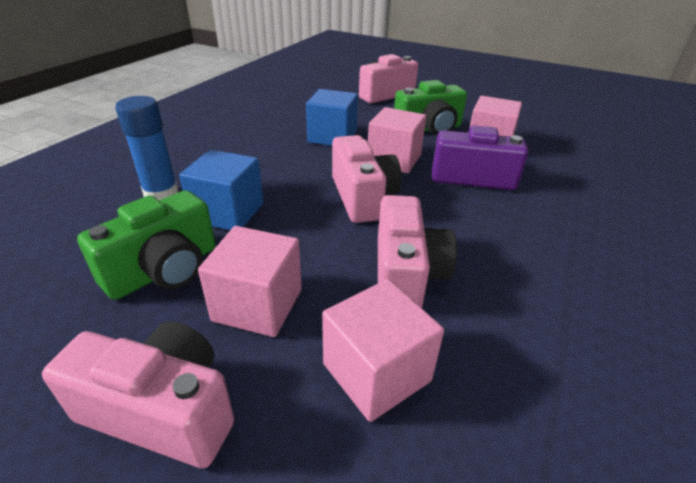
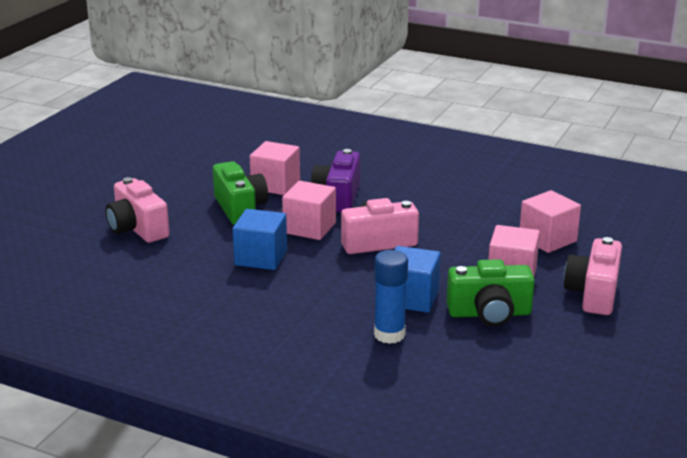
camera: 90 degrees left, 10 degrees down
(164, 270) = (489, 313): green camera -> green camera turned 135 degrees clockwise
(406, 274) = (468, 229): pink camera -> none

